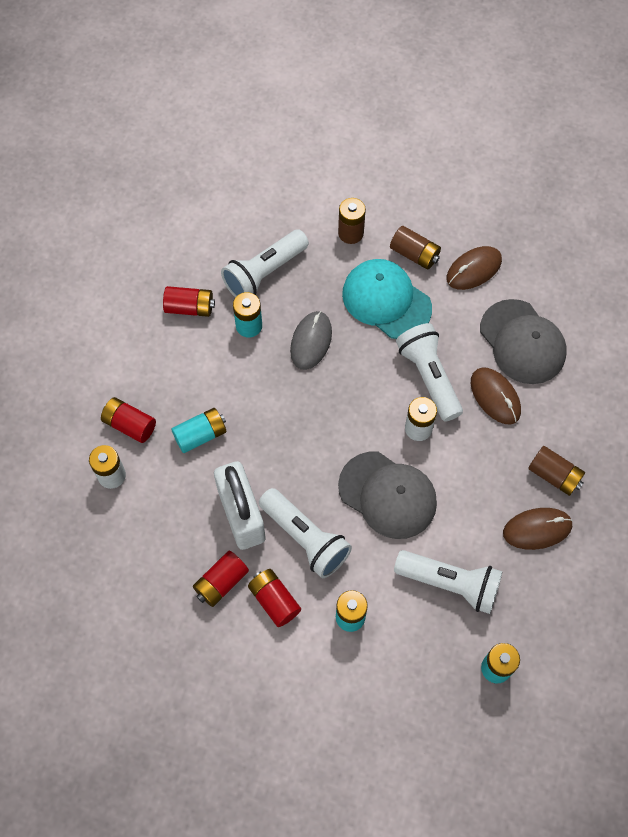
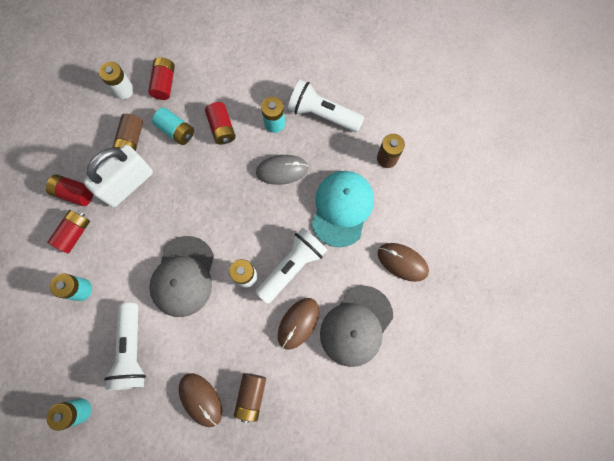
camera: 65 degrees right, 10 degrees up
(190, 307) = (270, 79): red battery -> red battery (222, 128)
(305, 538) = (127, 233): white flashlight -> none
(414, 254) = (393, 212): brown battery -> brown battery (131, 139)

